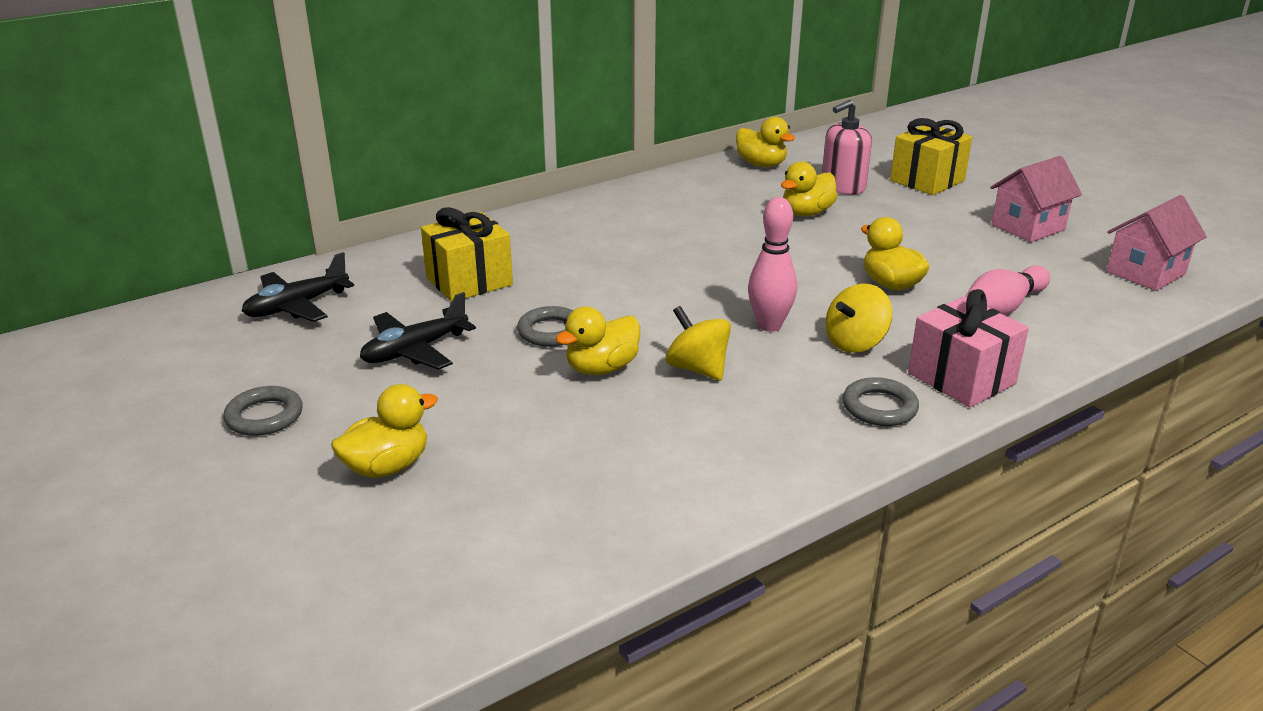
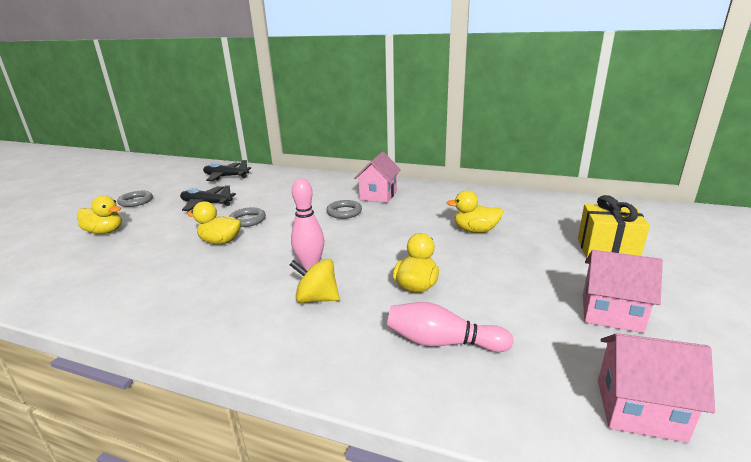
camera: 55 degrees right, 5 degrees down
(469, 281) = (279, 191): yellow gift -> none
(616, 224) = (378, 195): none -> pink house
(697, 369) = (239, 263): yellow spinning top -> none
(761, 164) = (517, 200): yellow duck -> none
(843, 187) = (535, 228): pink soap dispenser -> none
(879, 407) = (236, 333): grey ring -> grey ring (344, 212)
(961, 378) = (305, 355): pink gift -> none

